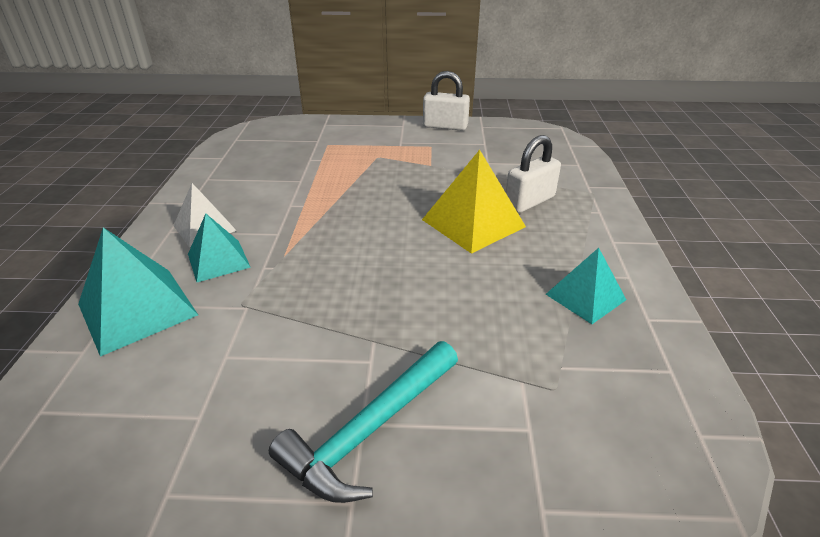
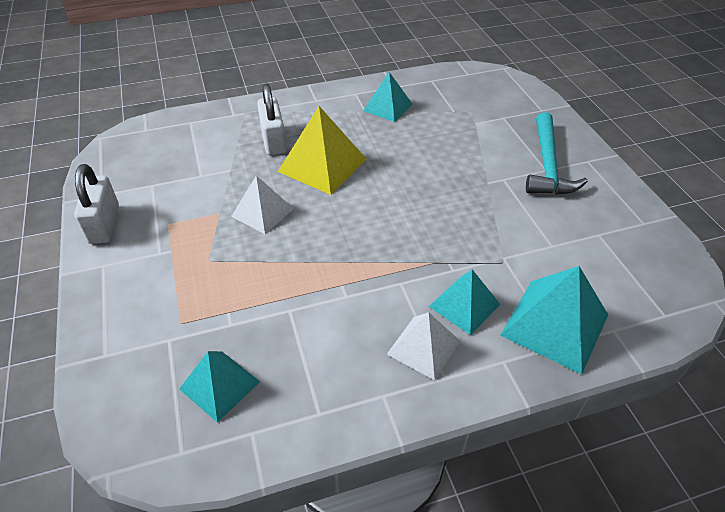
camera: 110 degrees left, 10 degrees up
(265, 151) = (220, 385): none -> turquoise pyramid
(371, 429) = (548, 165): turquoise hammer -> turquoise hammer turned 75 degrees clockwise
(419, 183) = (262, 212): none -> white pyramid
(529, 201) = (273, 141): white padlock -> white padlock turned 45 degrees clockwise

